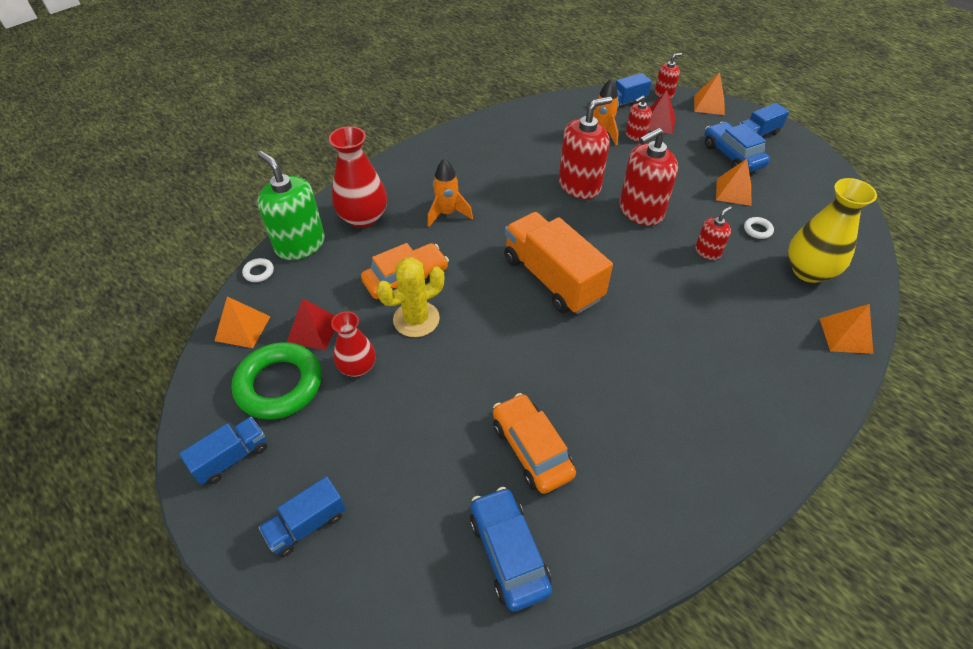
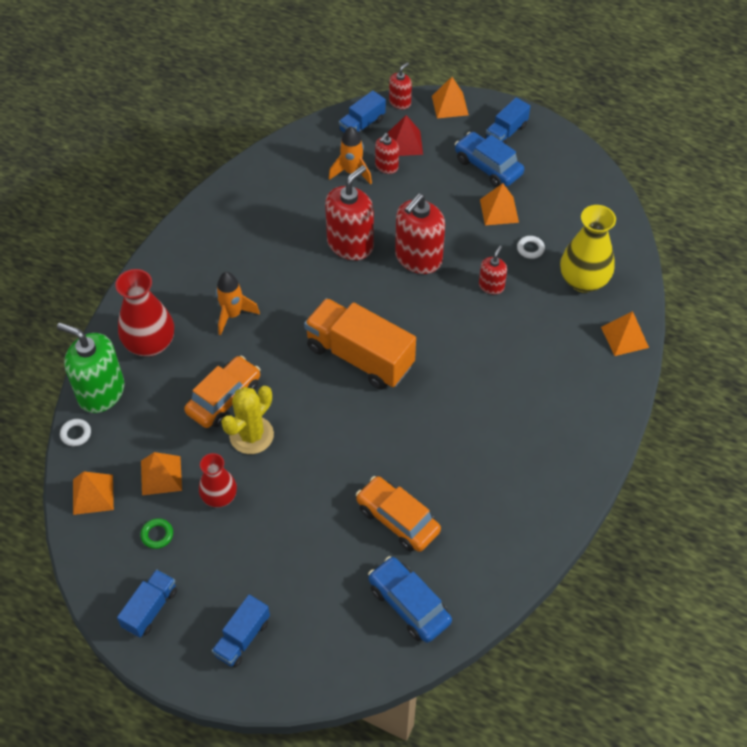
camera: 20 degrees left, 5 degrees up
(279, 385) = (157, 535): green ring -> green ring, size x0.40
(313, 330) = (161, 475): red pyramid -> orange pyramid

